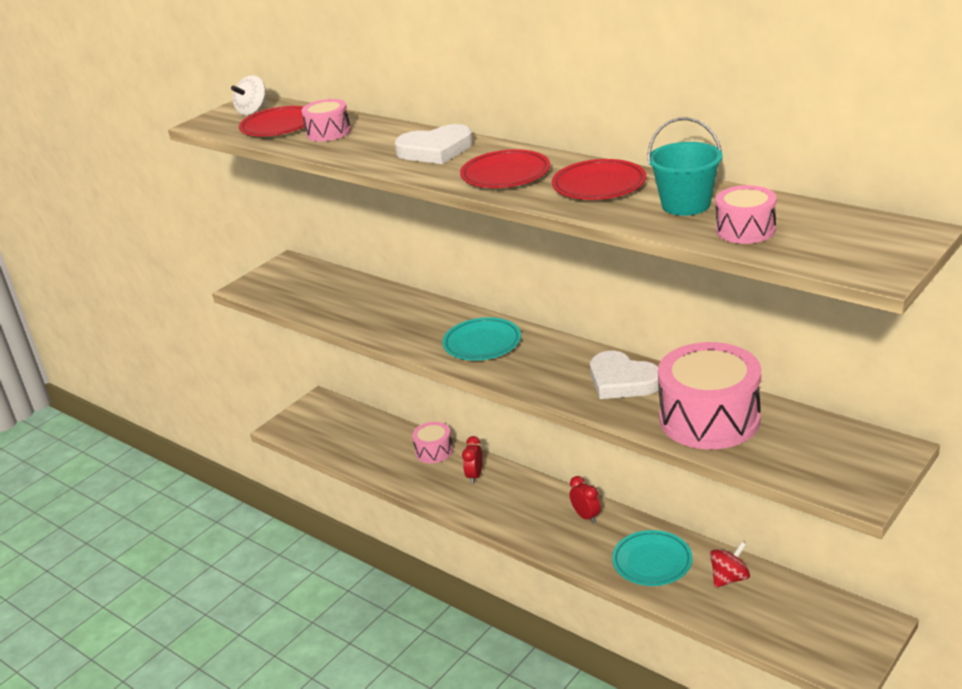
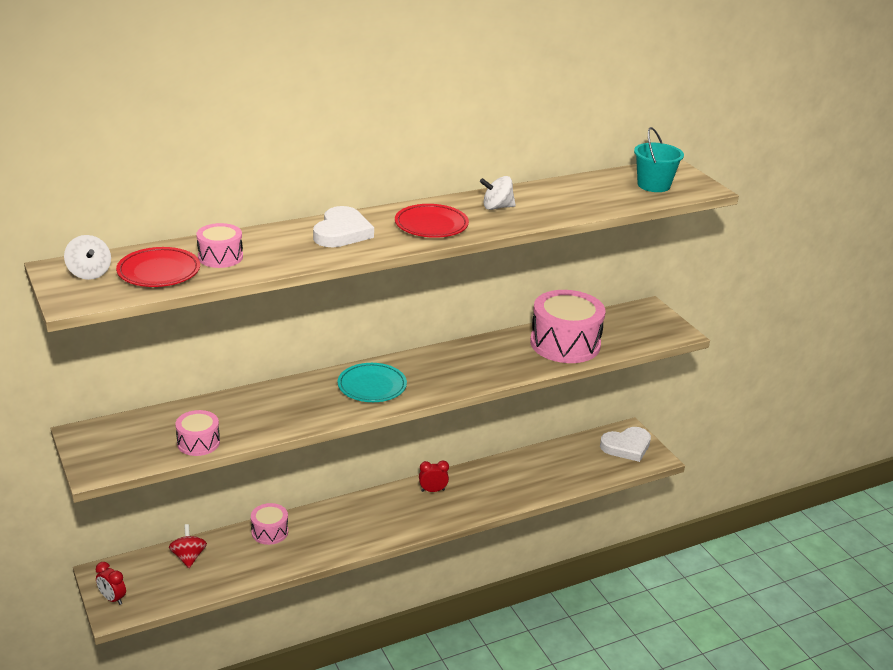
camera: 70 degrees left, 0 degrees up
(475, 476) = (328, 523): red clock -> red clock (112, 598)
(599, 185) = (497, 207): red plate -> white spinning top
(622, 381) = (489, 354): white heart -> white heart (626, 446)
(652, 562) = (506, 483): turquoise plate -> none
(686, 205) = (563, 197): turquoise bucket -> turquoise bucket (653, 185)
(729, 578) = (549, 461): red spinning top -> red spinning top (188, 557)
(745, 230) = (618, 196): pink drum -> pink drum (198, 443)

